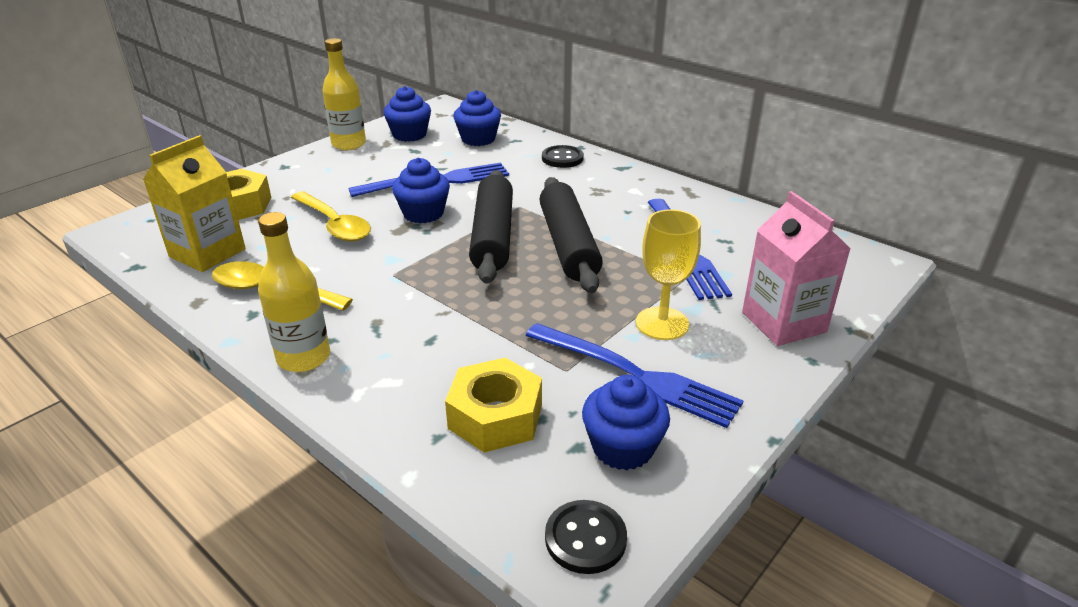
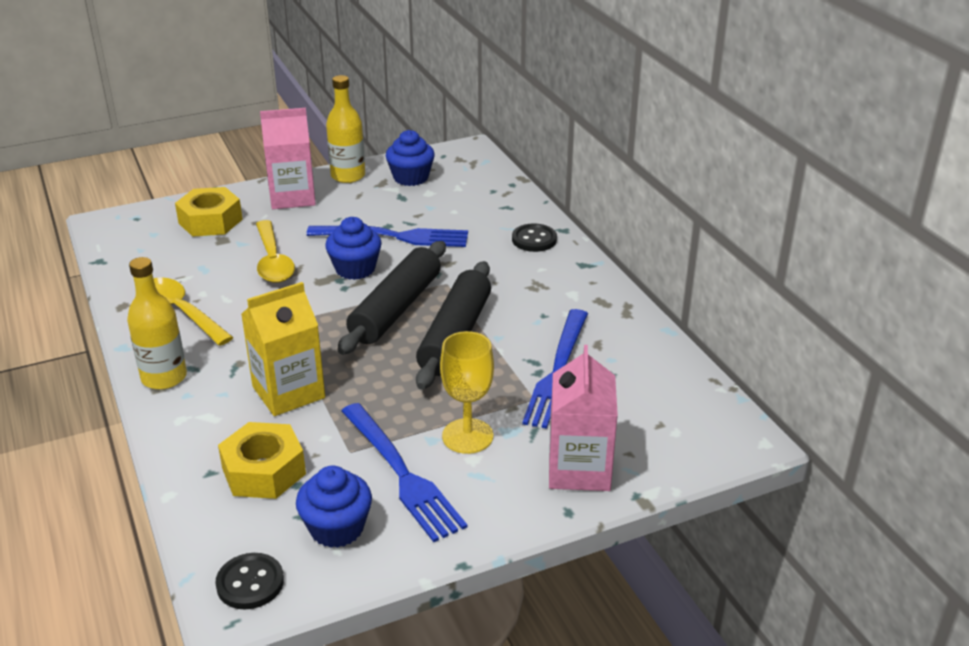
camera: 25 degrees right, 0 degrees up
(207, 253) = (158, 262): yellow carton -> yellow carton (288, 392)
(308, 170) = (292, 197): none -> pink carton
(478, 139) = (471, 197): blue cupcake -> none

